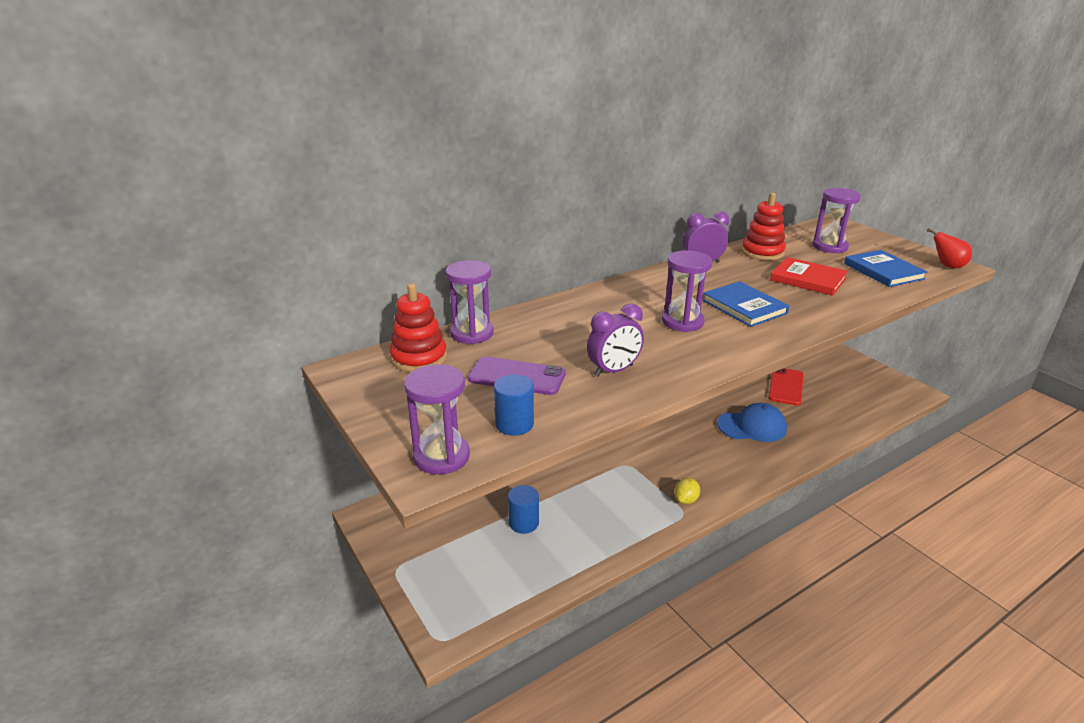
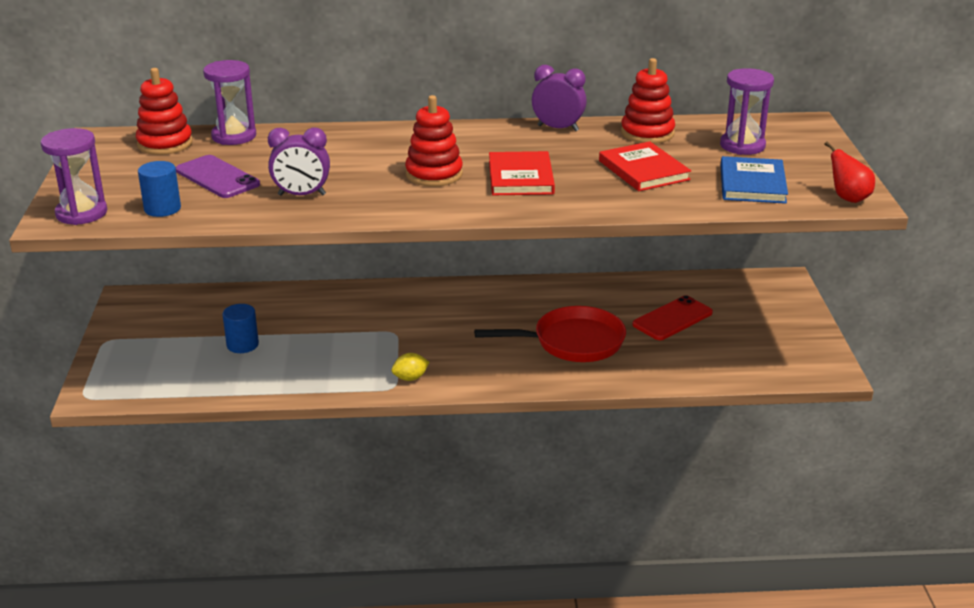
camera: 30 degrees right, 0 degrees up
(682, 322) = (434, 174): purple hourglass -> red stacking toy
(744, 307) = (521, 177): blue book -> red book
(752, 426) = (572, 342): blue cap -> red pan

